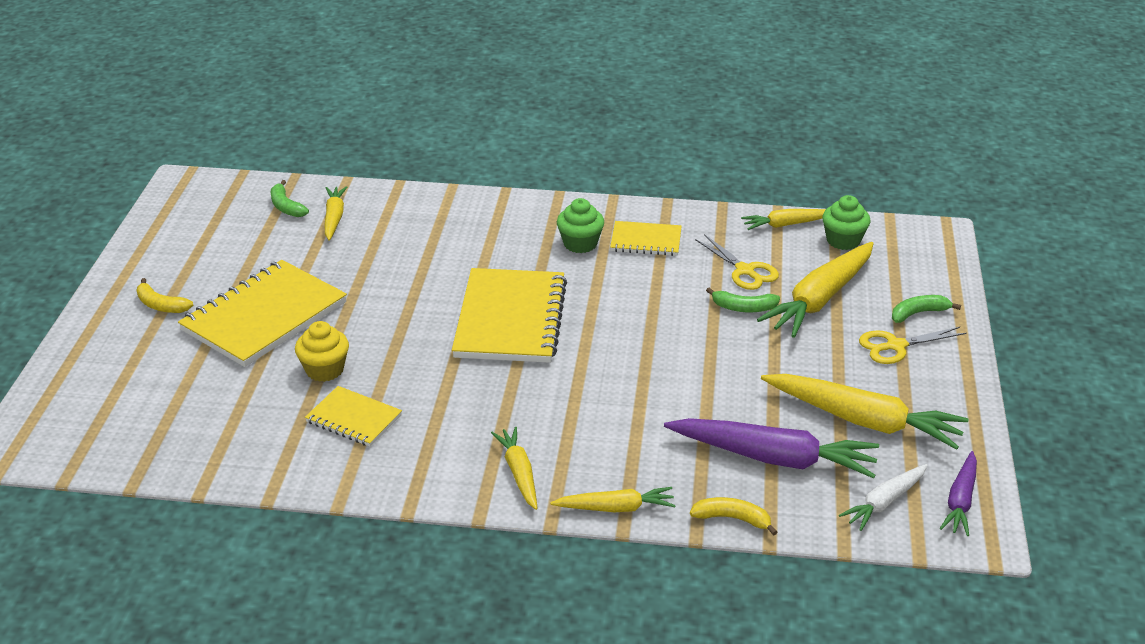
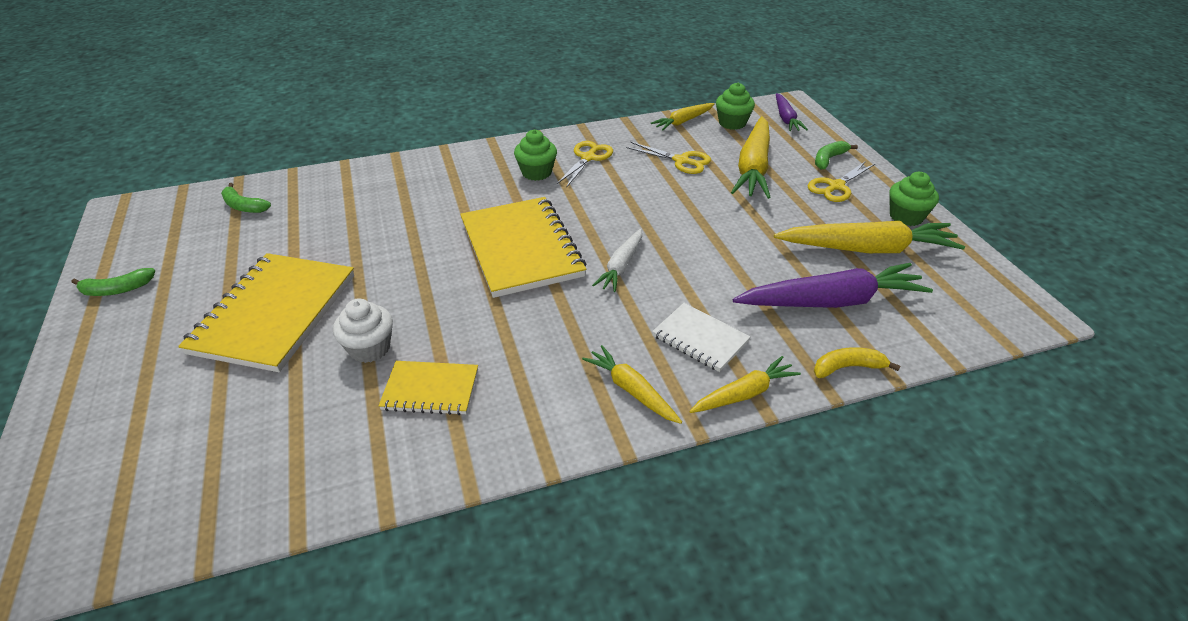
camera: 25 degrees left, 5 degrees up
(161, 305) = (148, 334): yellow banana -> none
(325, 370) = (370, 348): yellow cupcake -> white cupcake
(334, 218) = (298, 204): yellow carrot -> none
(615, 451) = (700, 339): none -> white notebook
(646, 241) = (588, 158): yellow notebook -> yellow scissors
(743, 308) = (704, 188): green banana -> green banana (117, 289)
(884, 502) = (944, 310): white carrot -> white carrot (621, 266)
(944, 400) = (906, 216): none -> green cupcake
(960, 501) = (993, 290): purple carrot -> purple carrot (786, 118)

